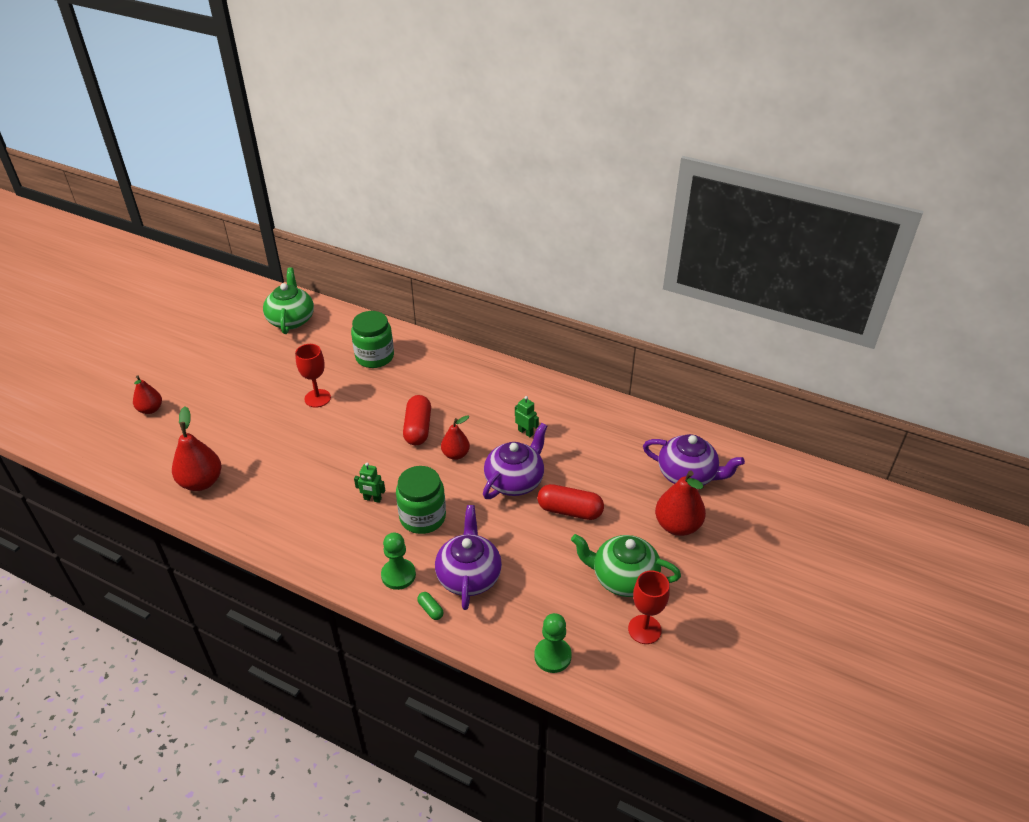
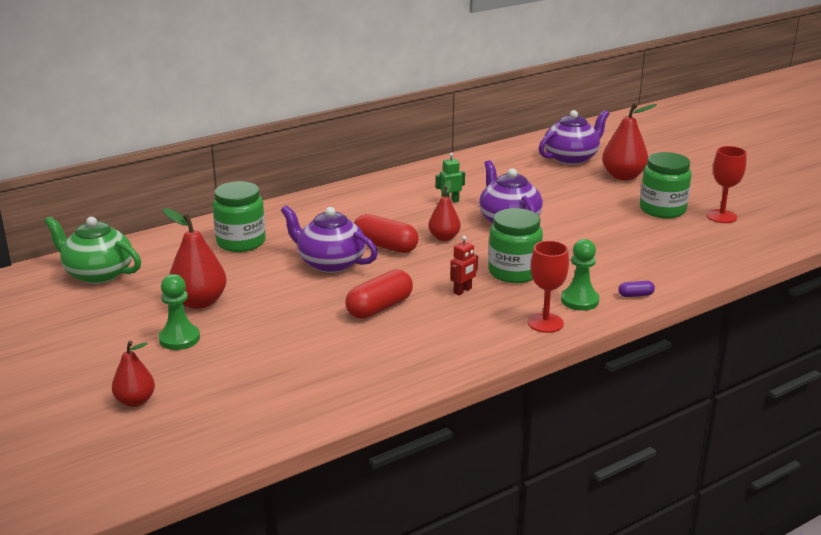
camera: 60 degrees left, 15 degrees down
(201, 482) = (324, 386): red pear -> red pear (199, 302)
(317, 398) = (267, 287): red goblet -> red goblet (545, 323)
(372, 499) = (462, 291): green robot -> red robot
(430, 609) = (635, 295): green capsule -> purple capsule
(469, 576) = (608, 269): purple teapot -> purple teapot (330, 263)
(552, 656) = (725, 256): green pawn -> green pawn (179, 339)
(570, 510) = (568, 209): red capsule -> red capsule (379, 307)
(623, 578) = (662, 209): green teapot -> green jar

